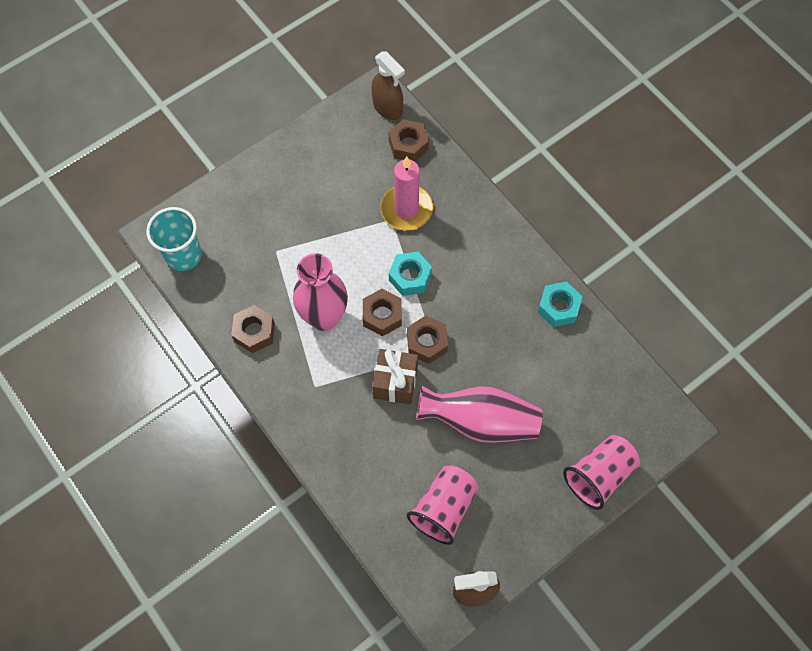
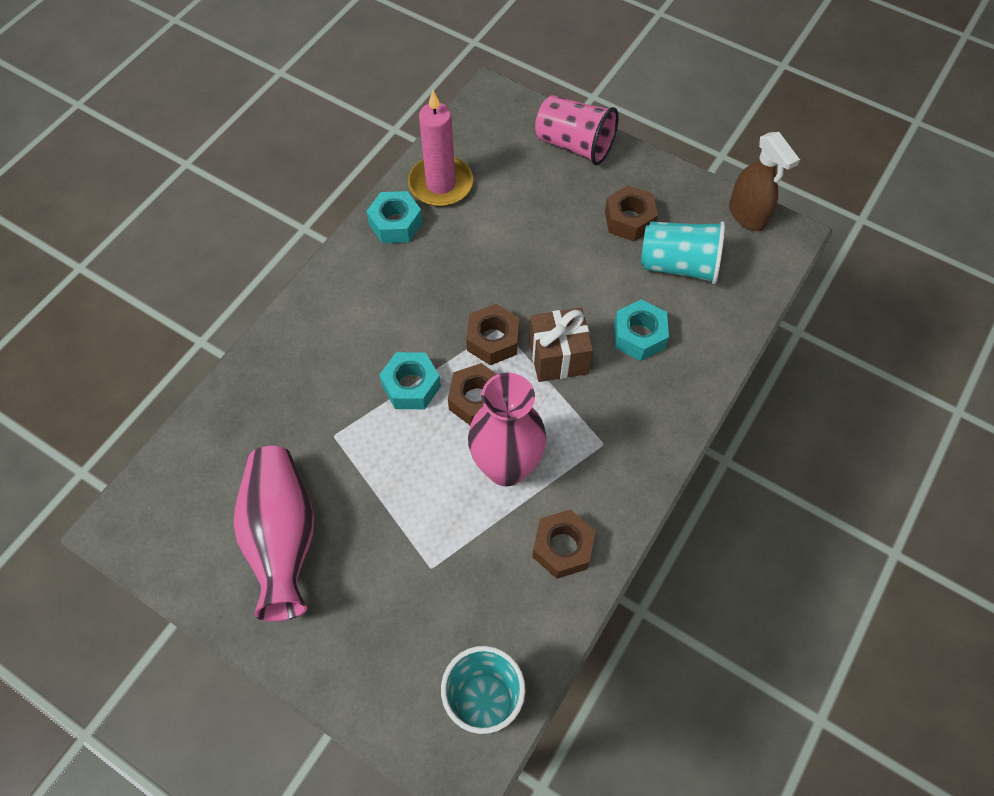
camera: 110 degrees left, 5 degrees down
(388, 108) = (147, 501): brown spray bottle -> none
(391, 448) = (639, 336): none -> turquoise nut
(406, 209) = (312, 422): pink candle -> pink candle (441, 184)
(408, 145) = (206, 453): brown nut -> brown nut (629, 220)
(444, 508) = (679, 265): pink cup -> turquoise cup
(480, 421) = (565, 259): pink vase -> pink vase (283, 537)

